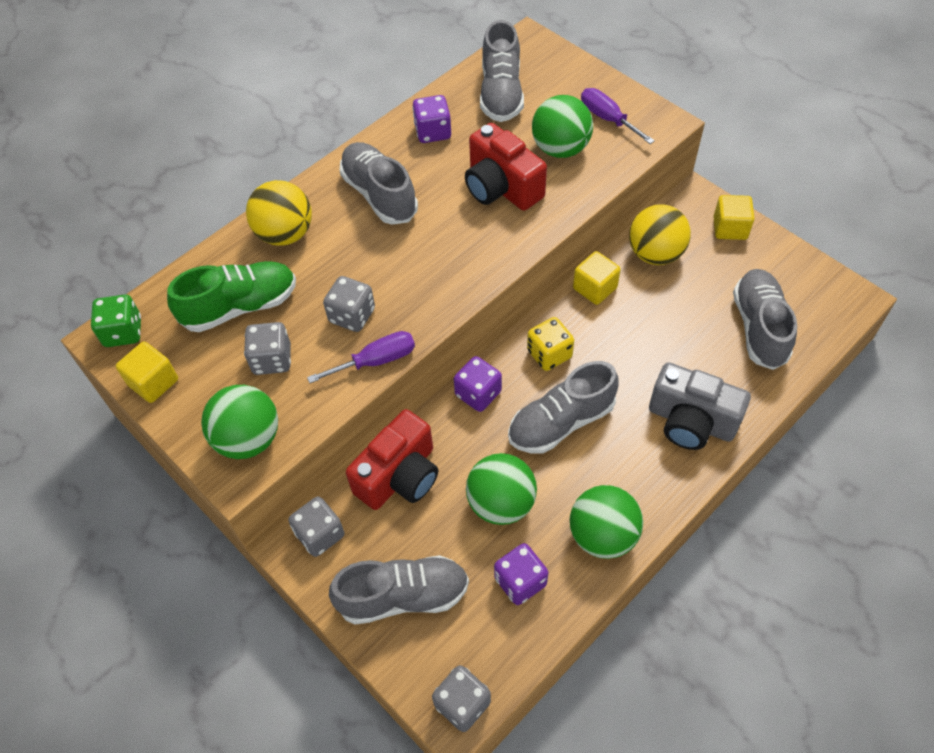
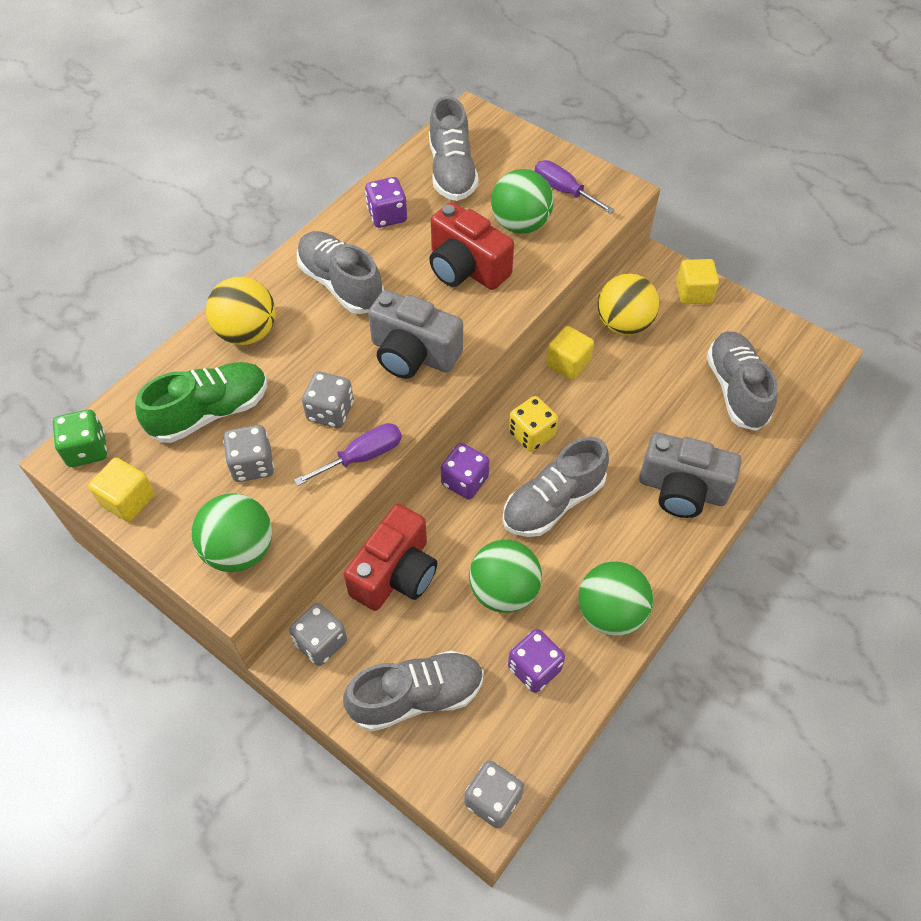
camera: 10 degrees left, 0 degrees up
(438, 267) = (413, 354): none -> grey camera

